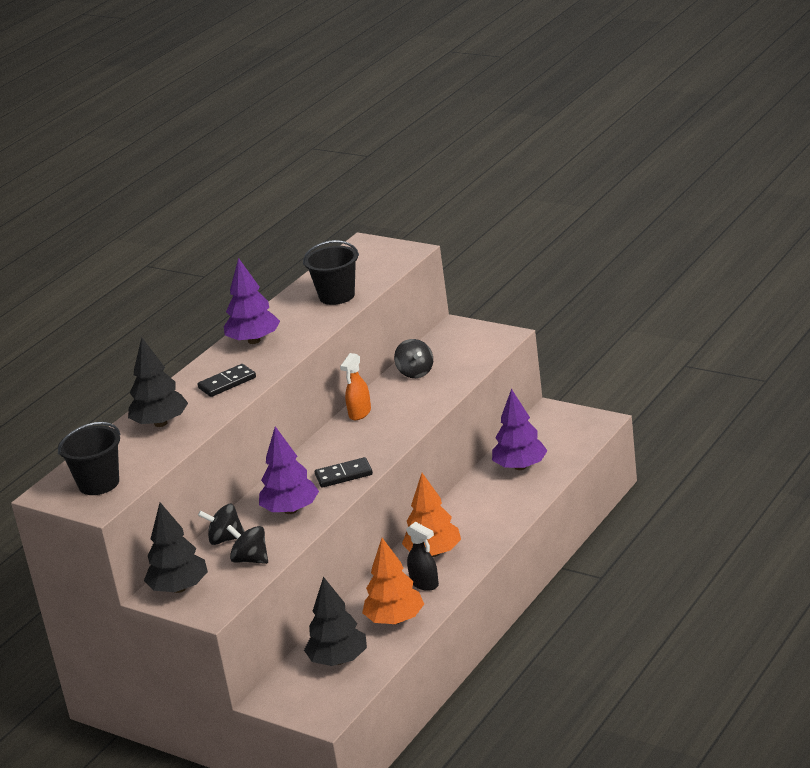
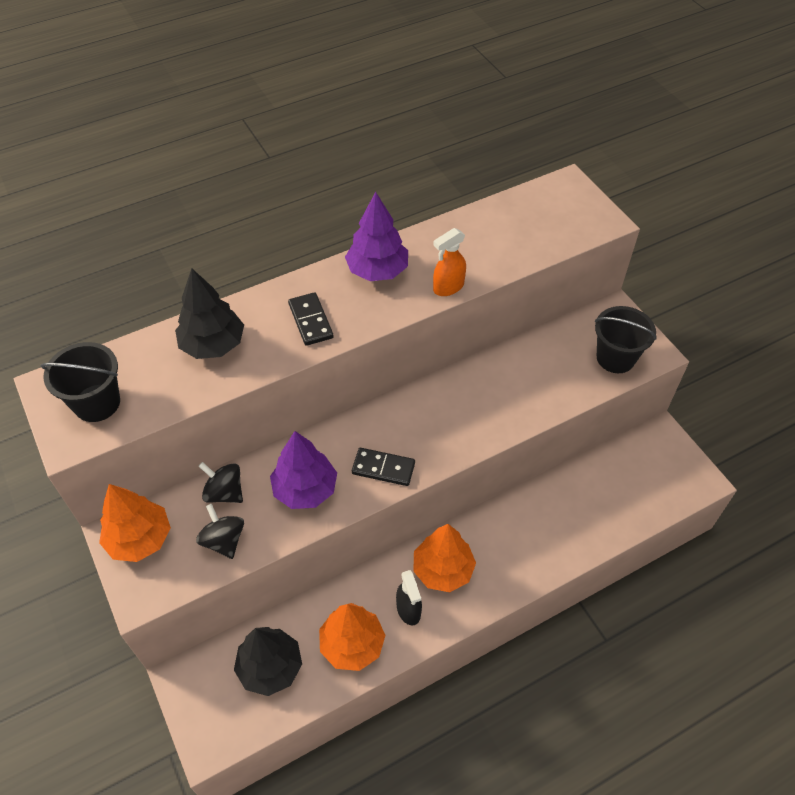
camera: 25 degrees right, 25 degrees up
(179, 588) = (140, 539): black tree -> orange tree
(227, 383) = (311, 321): black domino -> black domino turned 75 degrees clockwise
(337, 296) = (495, 249): black bucket -> black bucket (615, 358)
(359, 413) = (454, 384): orange spray bottle -> orange spray bottle (448, 287)
(415, 372) = (540, 356): black spinning top -> none
(520, 467) = (591, 498): purple tree -> none

